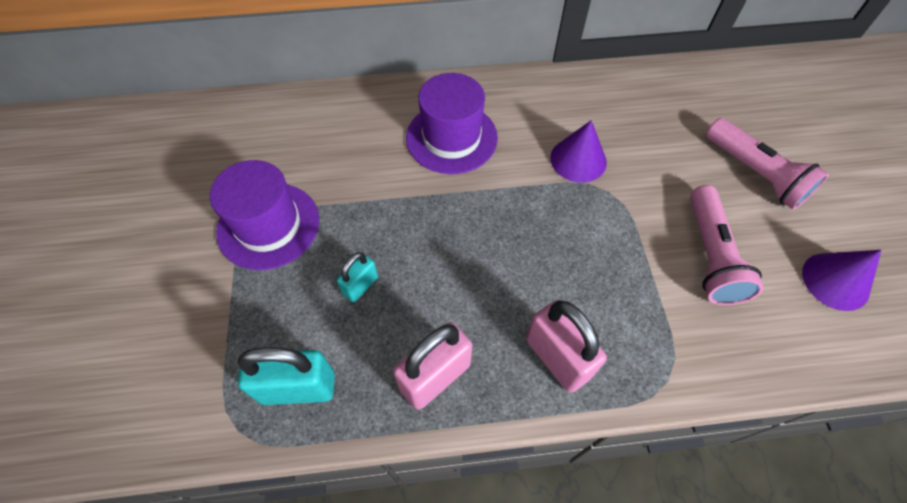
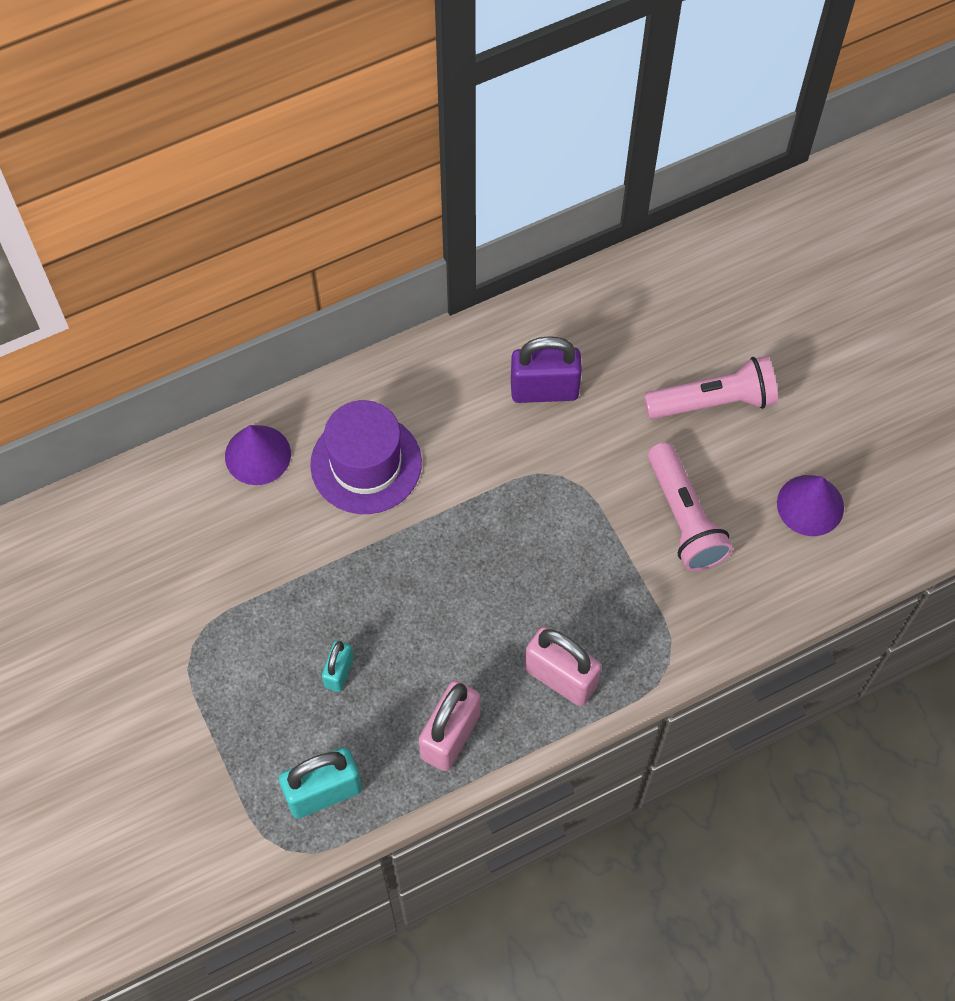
camera: 20 degrees left, 5 degrees up
(268, 225) = (208, 640): purple hat -> none
(578, 159) = (518, 446): purple cone -> purple cone (257, 455)
(612, 127) = (544, 390): none -> purple padlock
(755, 174) = (713, 402): pink flashlight -> pink flashlight turned 45 degrees counterclockwise

